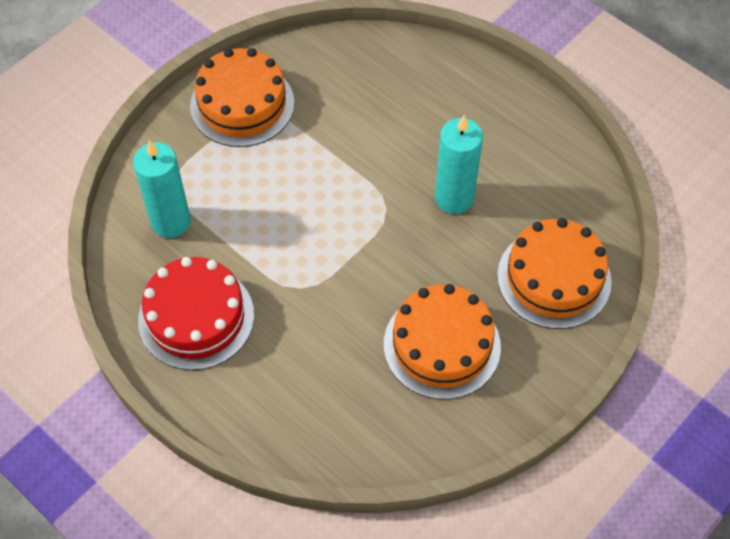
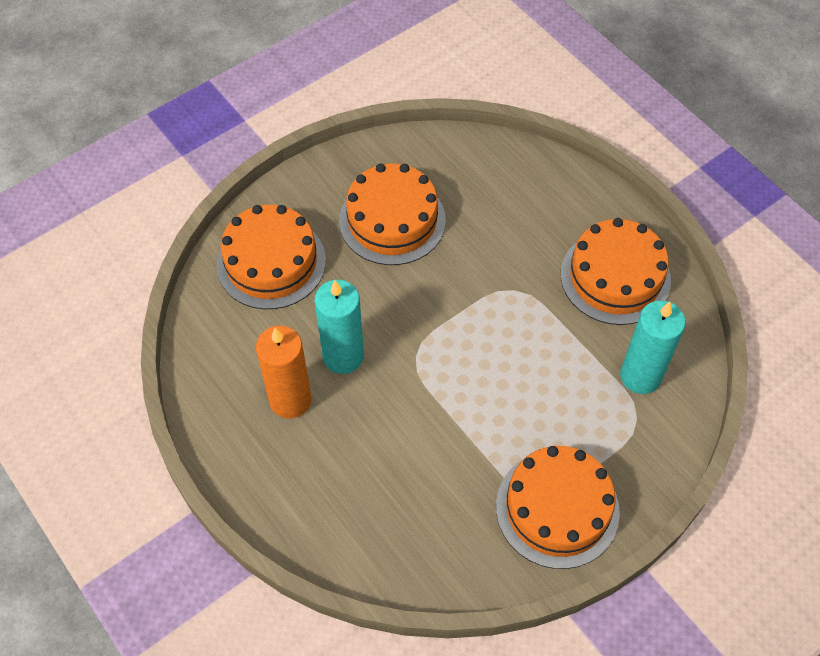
camera: 170 degrees left, 0 degrees up
(196, 317) = (615, 277): red cake -> orange cake
(490, 153) = (290, 400): none -> orange candle

